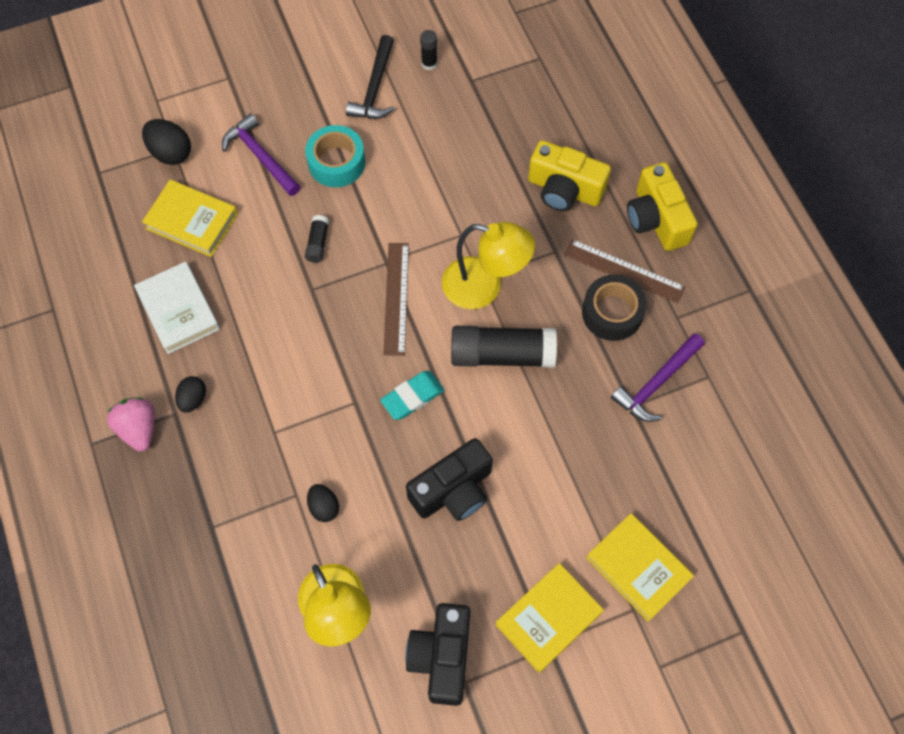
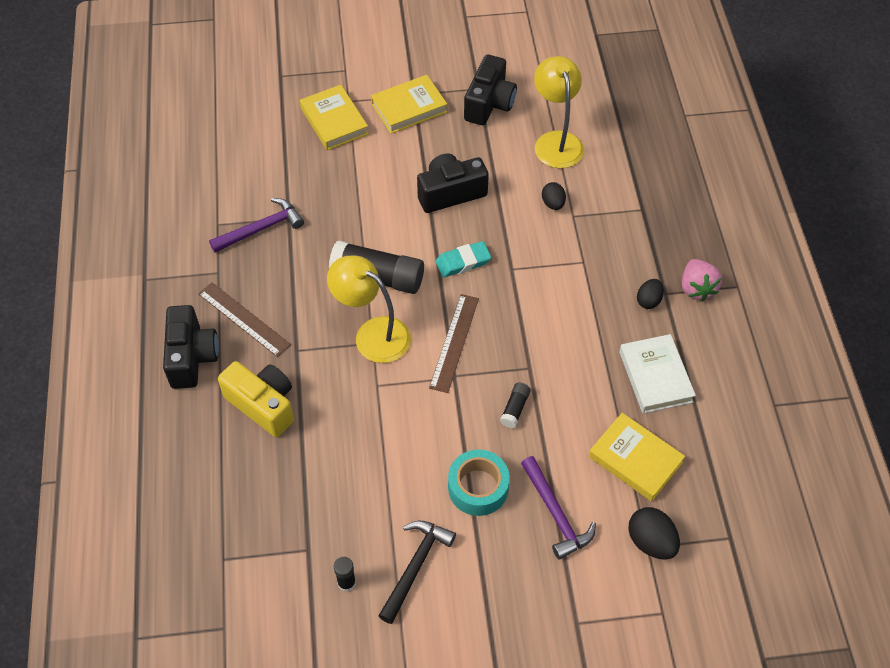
camera: 165 degrees left, 10 degrees down
(612, 313) = (271, 288): black tape -> none
(656, 219) = (192, 357): yellow camera -> black camera

